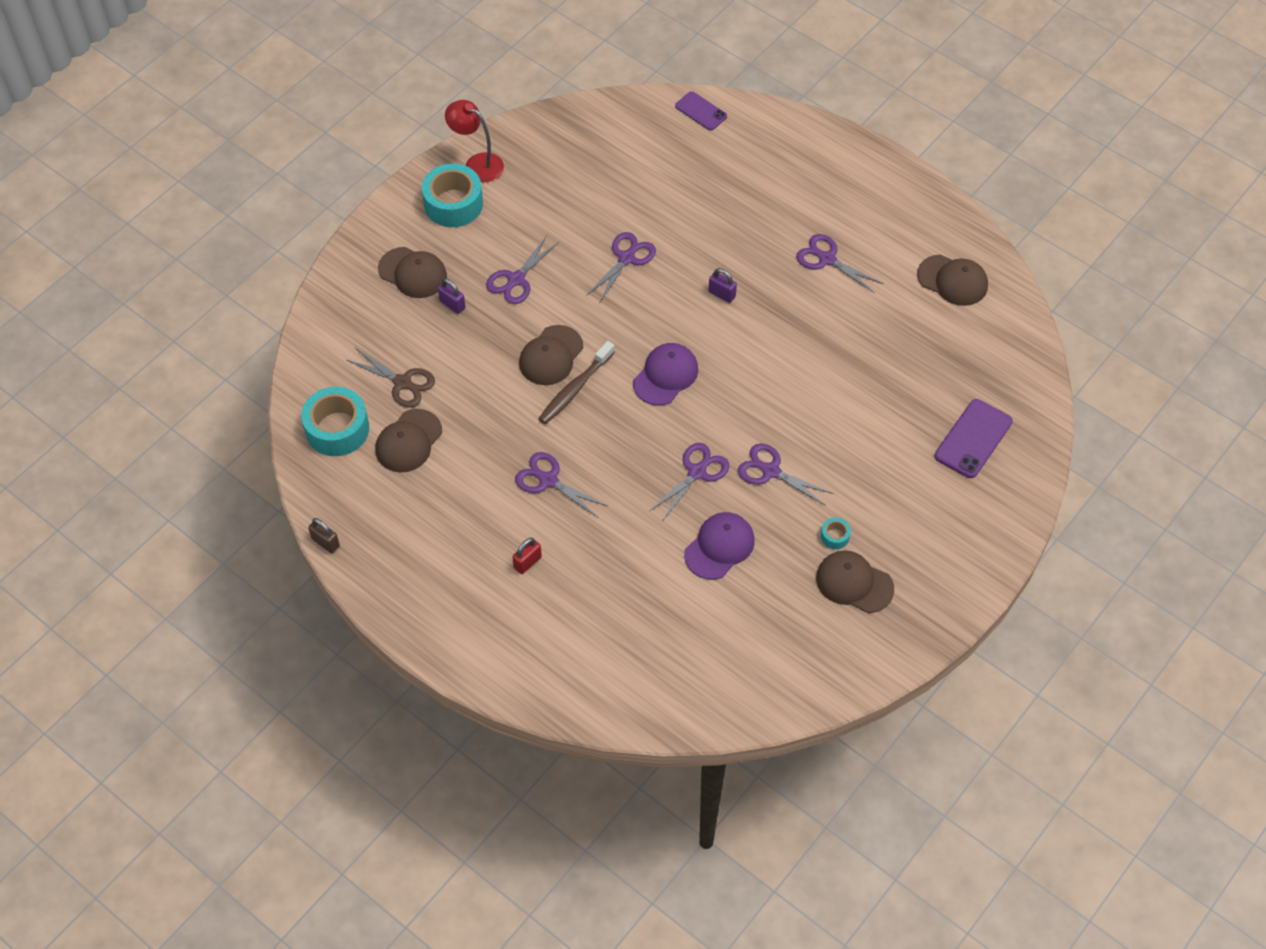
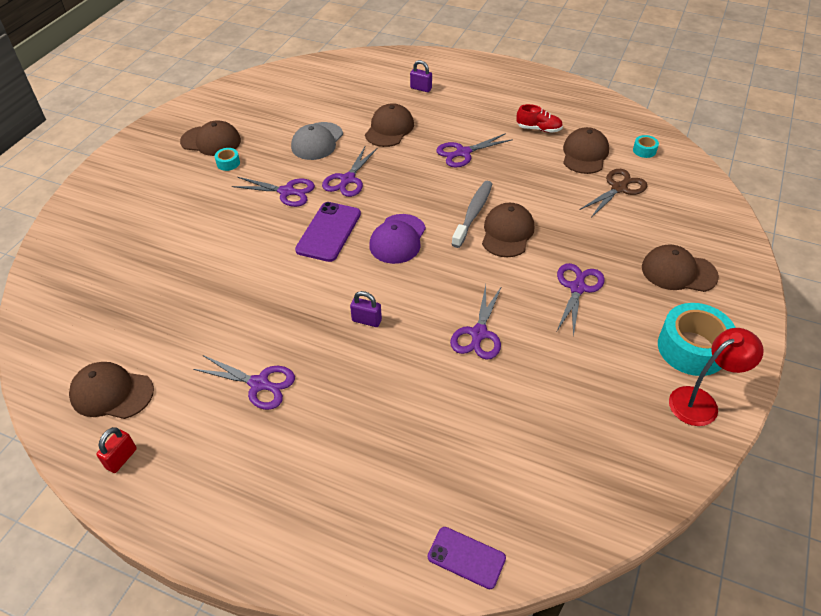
camera: 165 degrees right, 10 degrees down
(325, 542) = (598, 93): brown padlock -> none
(337, 429) = (644, 150): turquoise tape -> turquoise tape, size x0.44
(402, 383) = (619, 188): brown scissors -> brown scissors turned 120 degrees clockwise
(439, 497) = (538, 129): none -> red shoe
(452, 305) = (621, 253): purple padlock -> purple padlock (421, 88)
(477, 164) = (701, 402): red lamp -> red lamp turned 45 degrees counterclockwise
(527, 562) = (453, 109): red padlock -> red padlock (121, 458)
(548, 480) = (463, 153): purple scissors -> purple scissors turned 135 degrees clockwise
(575, 389) = (473, 213): brown toothbrush -> grey toothbrush
(623, 546) = (389, 129): none -> brown cap
(719, 547) = (317, 141): purple cap -> grey cap
(973, 439) = (106, 249): purple phone -> purple phone (329, 232)

